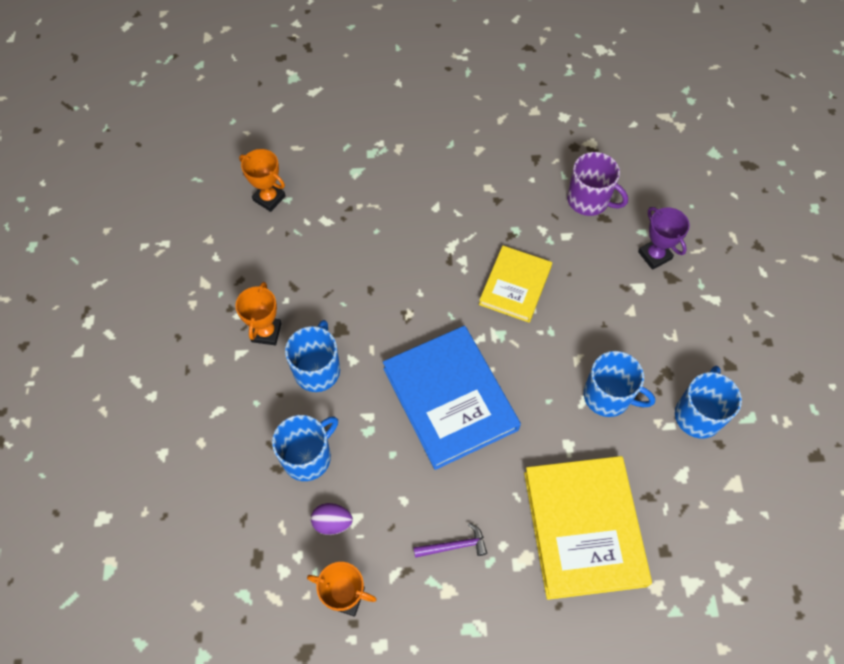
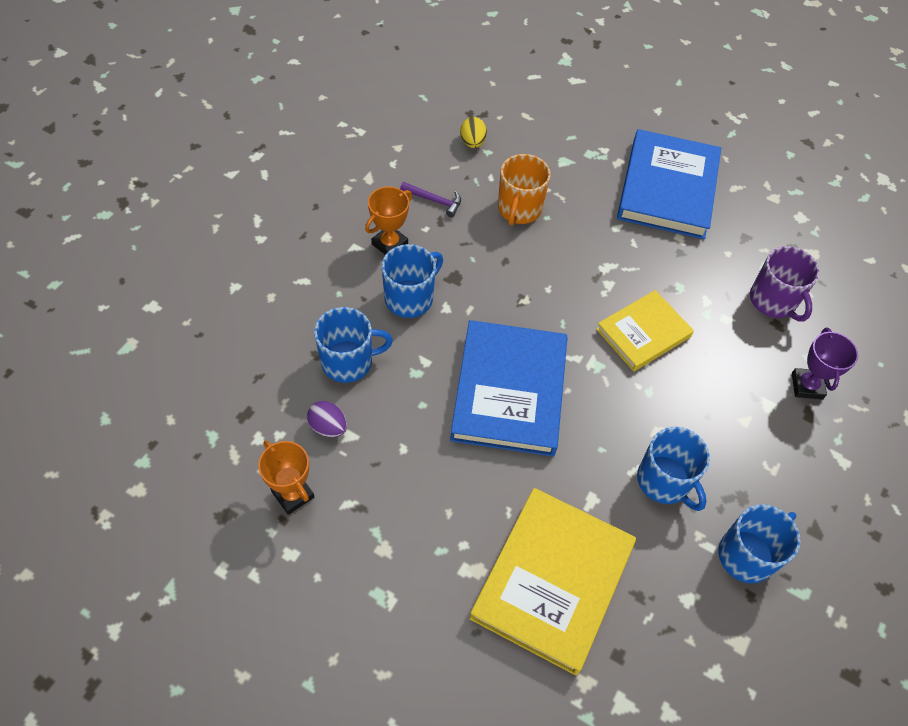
camera: 30 degrees right, 5 degrees down
(269, 198) = (472, 142): orange trophy -> yellow egg
(349, 237) = (519, 209): none -> orange mug
(451, 149) = (667, 188): none -> blue book
(454, 546) = (419, 515): purple hammer -> purple hammer (434, 201)

